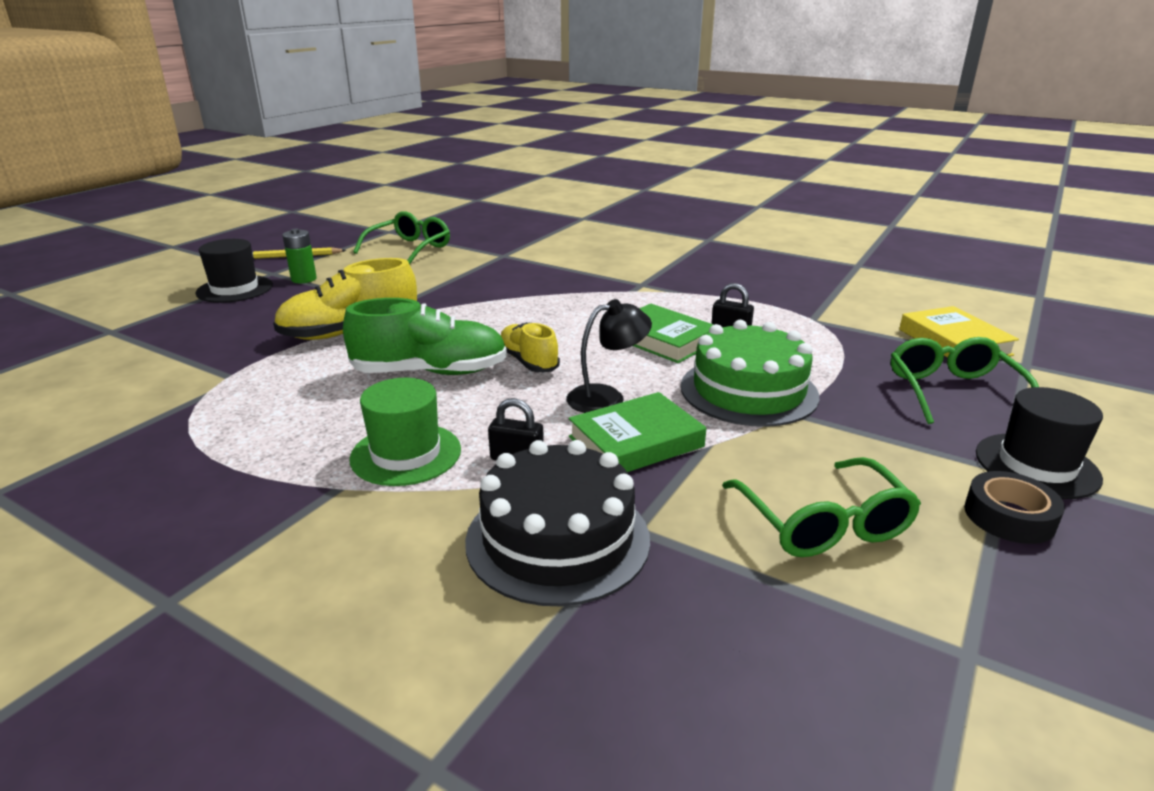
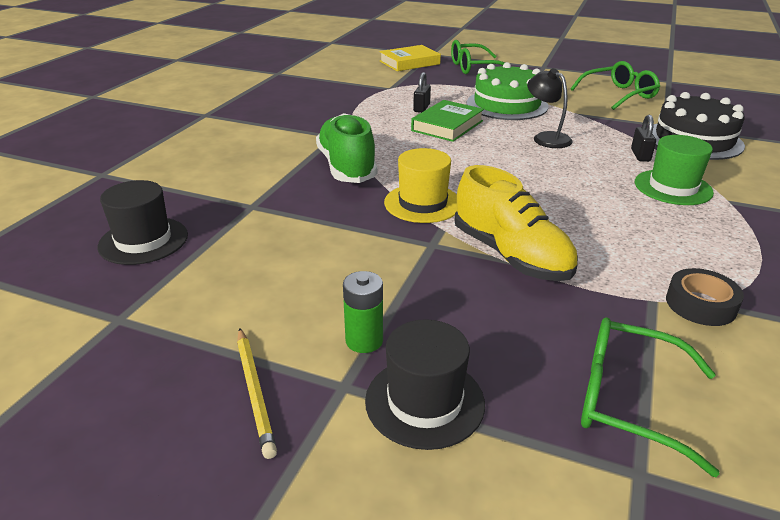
camera: 100 degrees left, 5 degrees up
(410, 248) = (219, 277): green glasses -> green glasses (627, 400)
(430, 372) = (560, 199): green shoe -> green shoe (346, 167)
(467, 309) = (422, 203): none -> yellow hat
(528, 362) = (514, 165): yellow shoe -> none
(636, 442) = (590, 128): green book -> none
(1009, 516) = (579, 69): black tape -> black tape (700, 304)
(1036, 465) = (534, 62): black hat -> black hat (143, 241)

